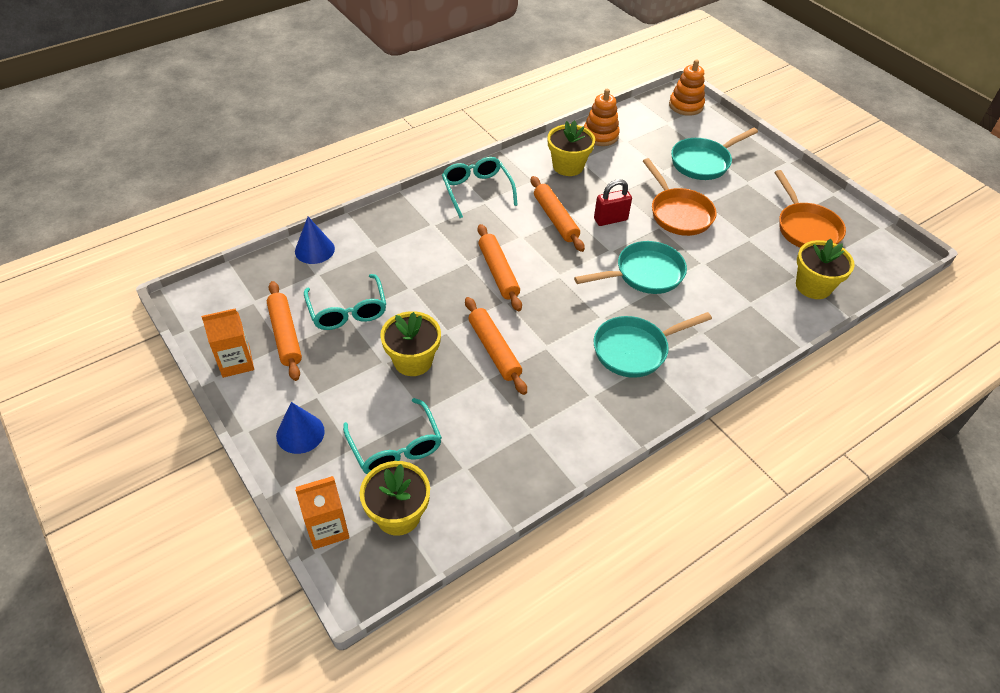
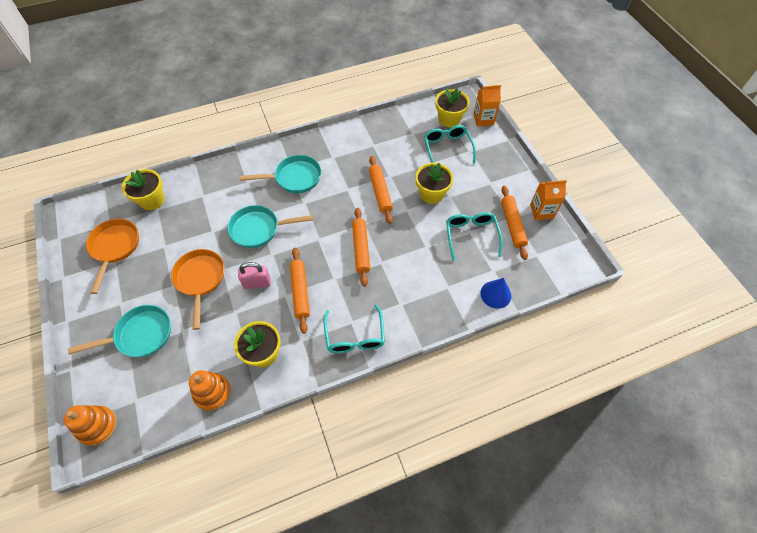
camera: 165 degrees left, 10 degrees up
(300, 433) = (499, 164): blue cone -> none
(610, 219) = (257, 283): red padlock -> pink padlock

